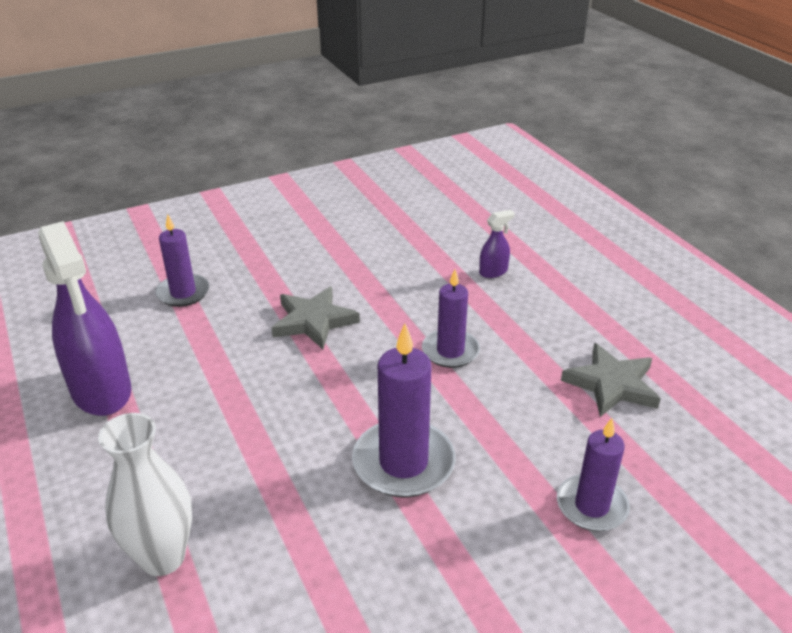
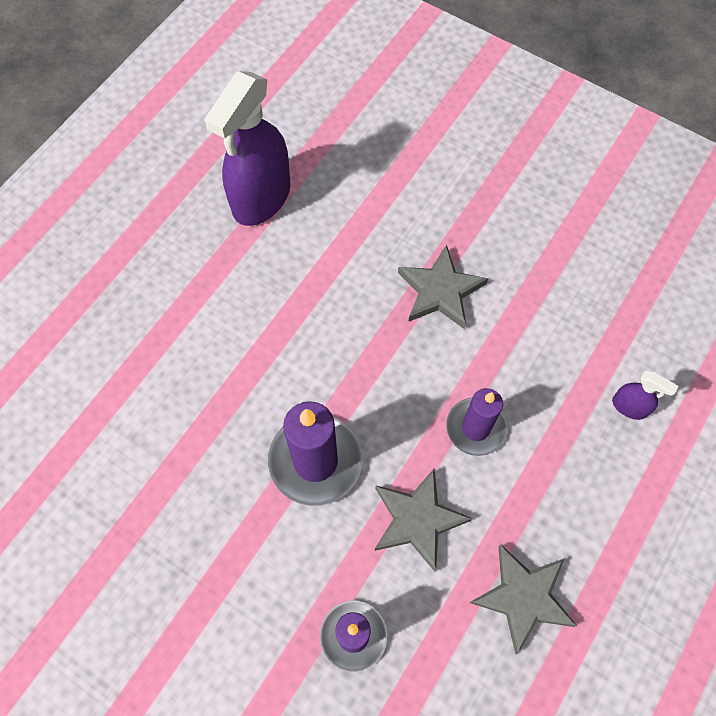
camera: 60 degrees right, 30 degrees up
(163, 557) = (141, 351): white vase -> none
(183, 293) = (407, 167): purple candle -> none
(507, 418) = (417, 520): none -> grey star

